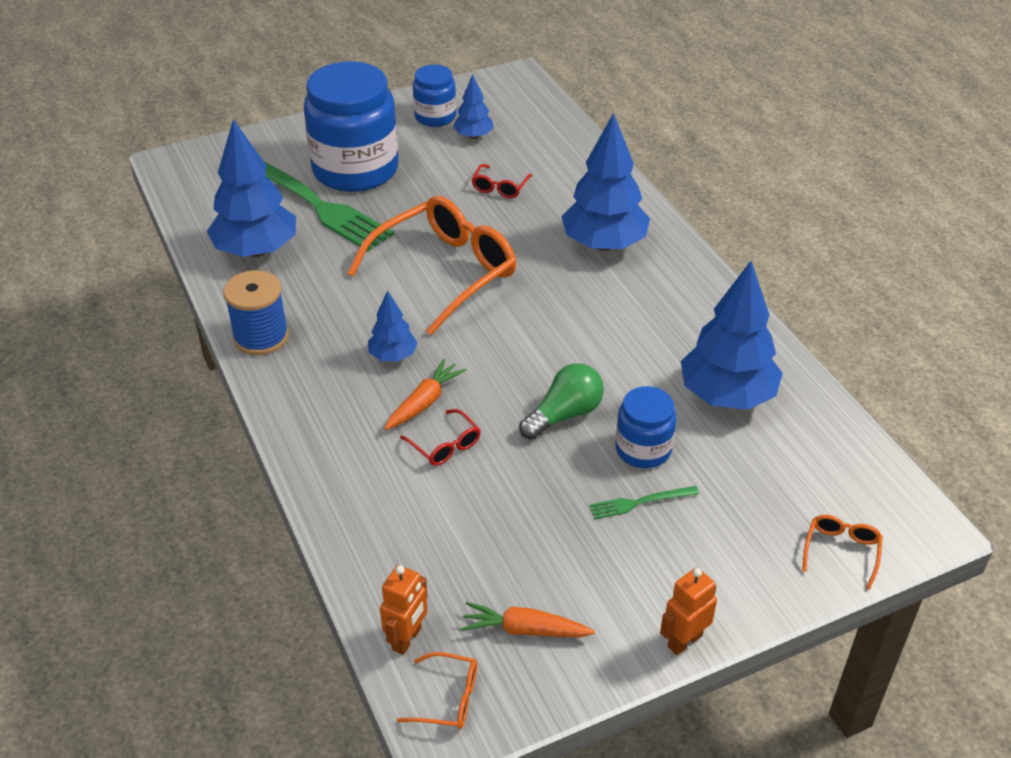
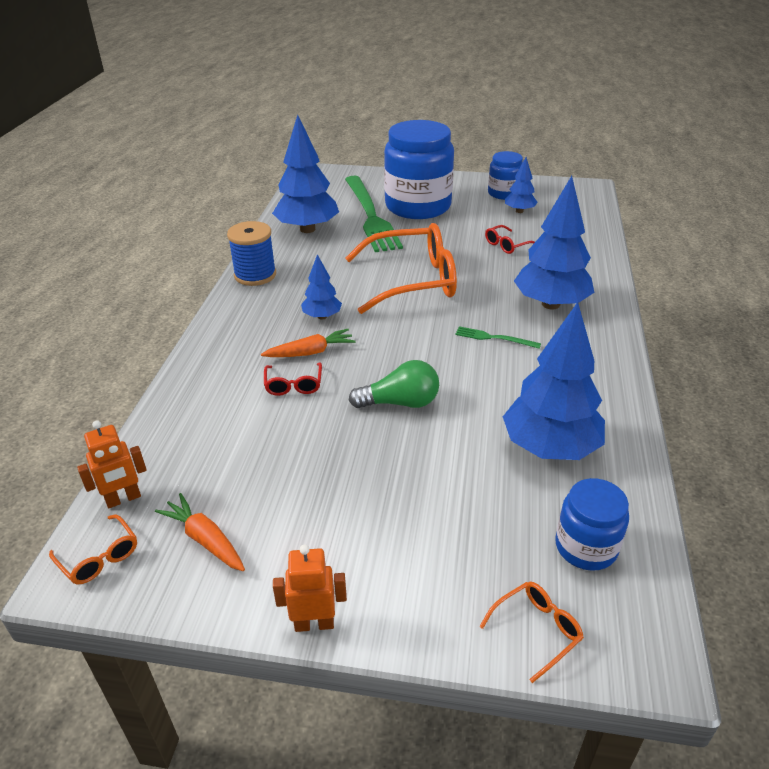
camera: 35 degrees right, 5 degrees down
(640, 502) = (393, 493): green fork -> green fork (494, 338)
(643, 449) = (436, 455): blue jar -> blue jar (586, 547)

